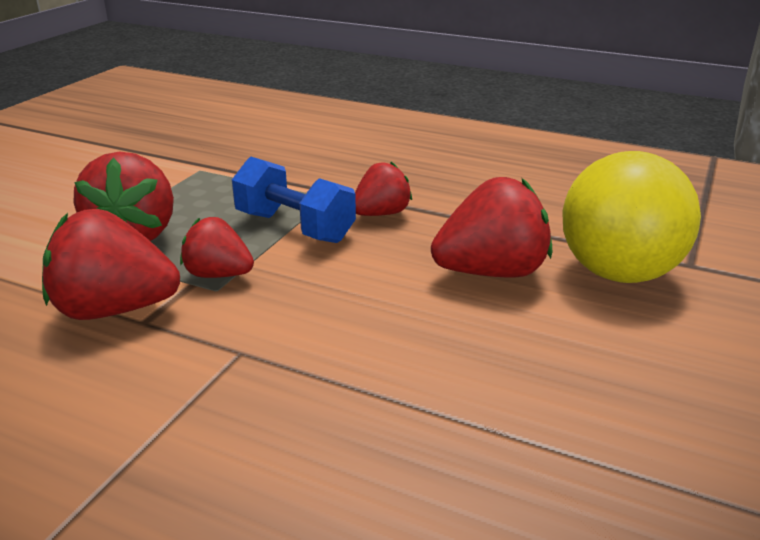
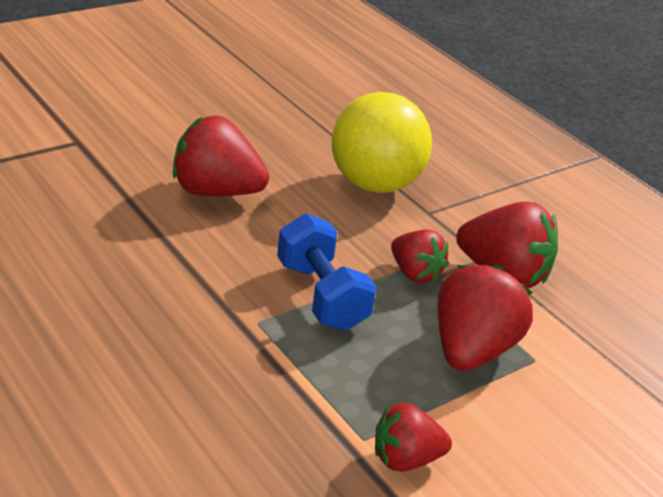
camera: 155 degrees left, 5 degrees up
(381, 214) = (232, 277): red strawberry -> red strawberry (405, 459)
(618, 273) = (135, 156): yellow ball -> yellow ball (374, 184)

